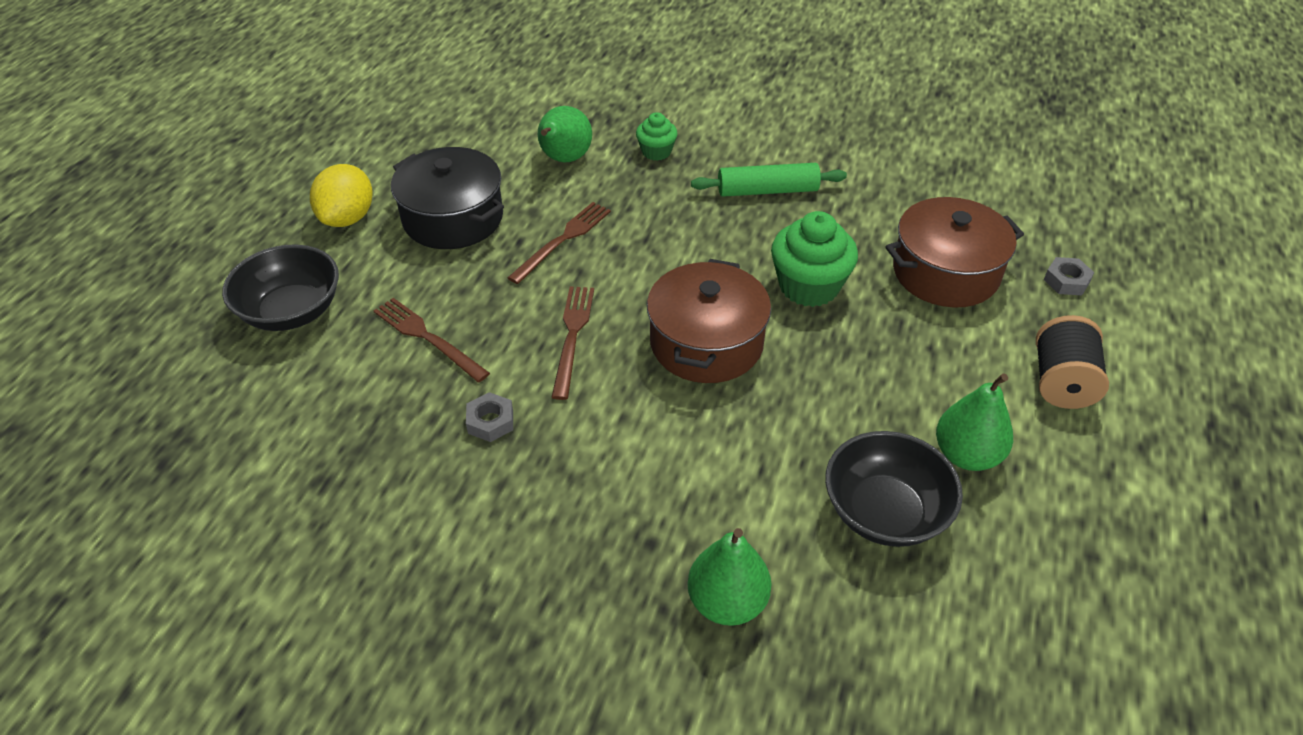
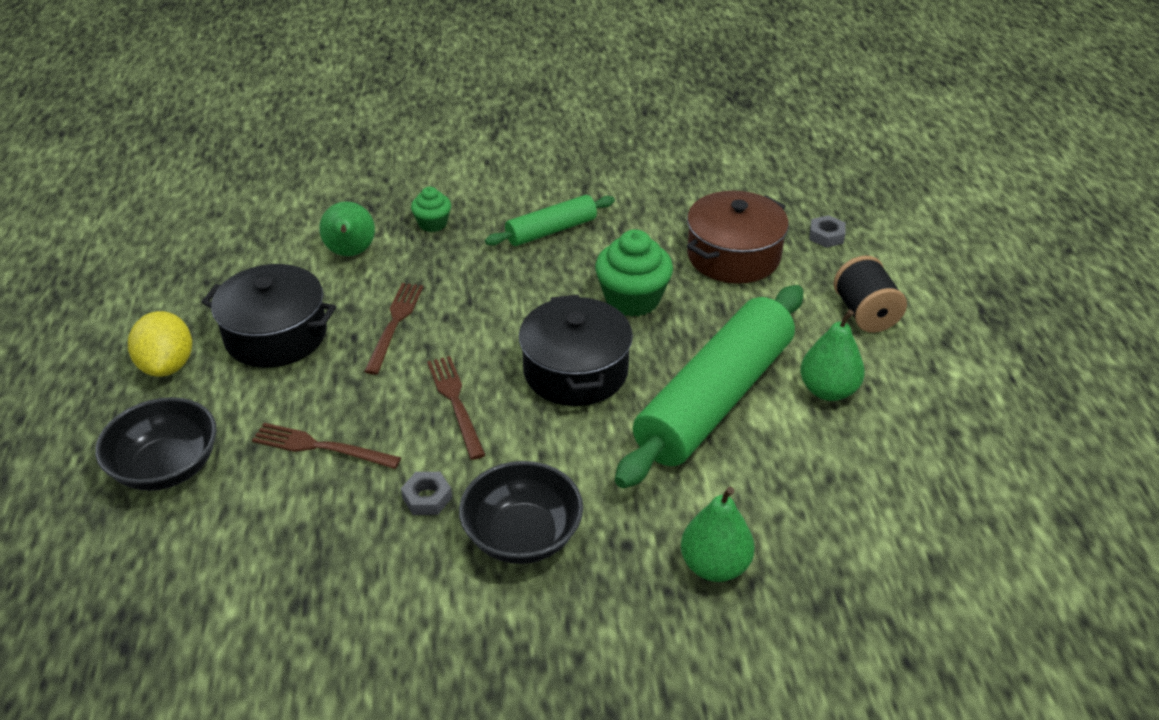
camera: 25 degrees left, 5 degrees down
(706, 343) = (575, 371): brown pot -> black pot
(833, 422) = (715, 400): none -> green rolling pin
(885, 512) = (793, 454): black bowl -> black bowl (522, 536)

